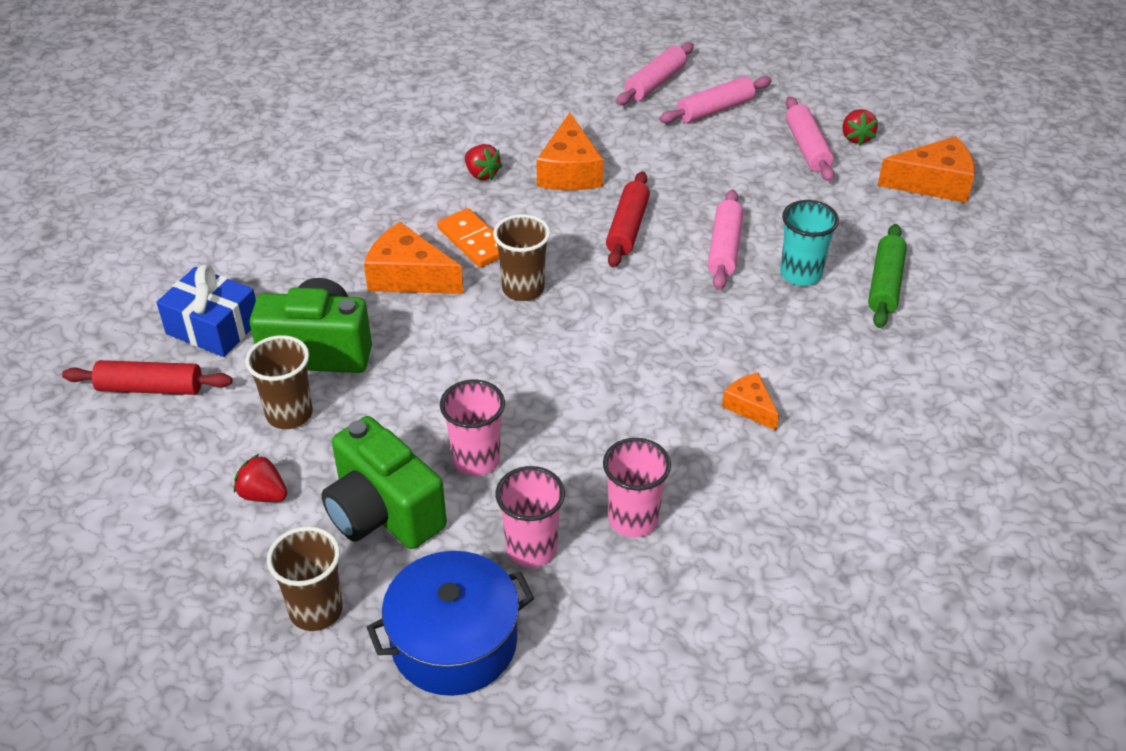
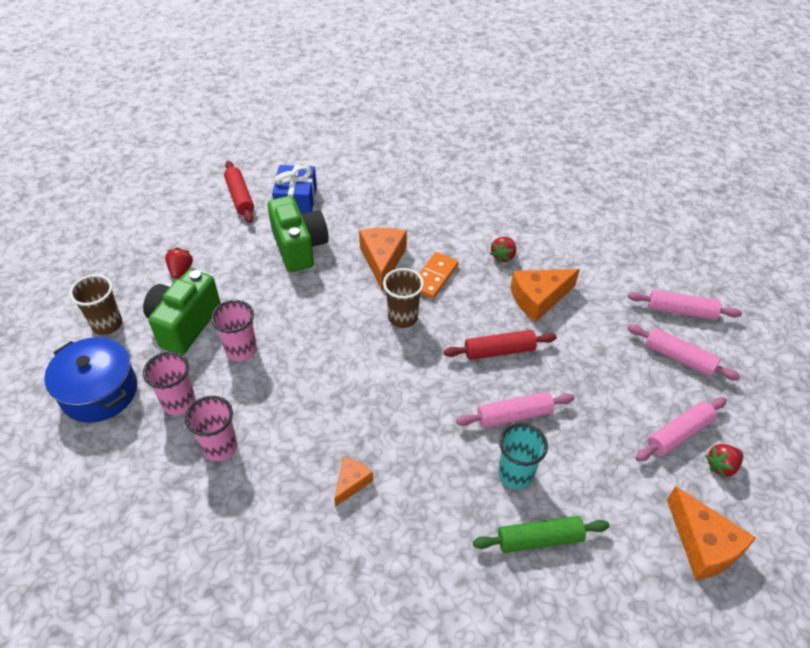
camera: 65 degrees right, 5 degrees up
(289, 414) = (244, 256): brown cup -> none

